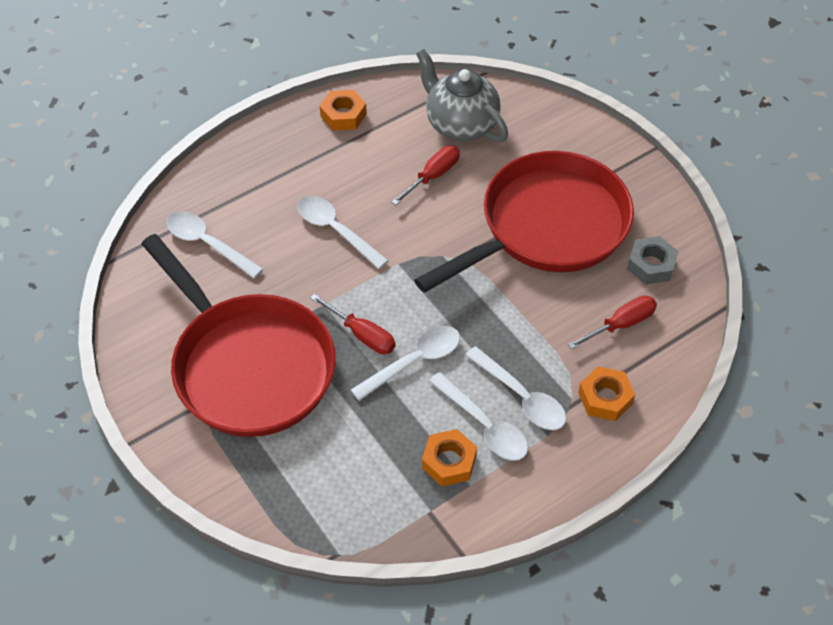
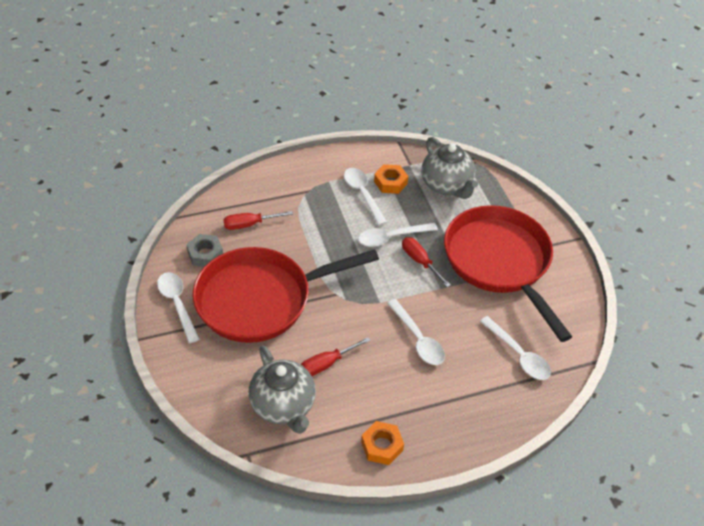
camera: 165 degrees left, 5 degrees down
(356, 483) = (446, 186): none -> grey teapot
(521, 397) = (333, 202): white spoon -> white spoon (177, 304)
(605, 398) = (284, 189): orange nut -> none

